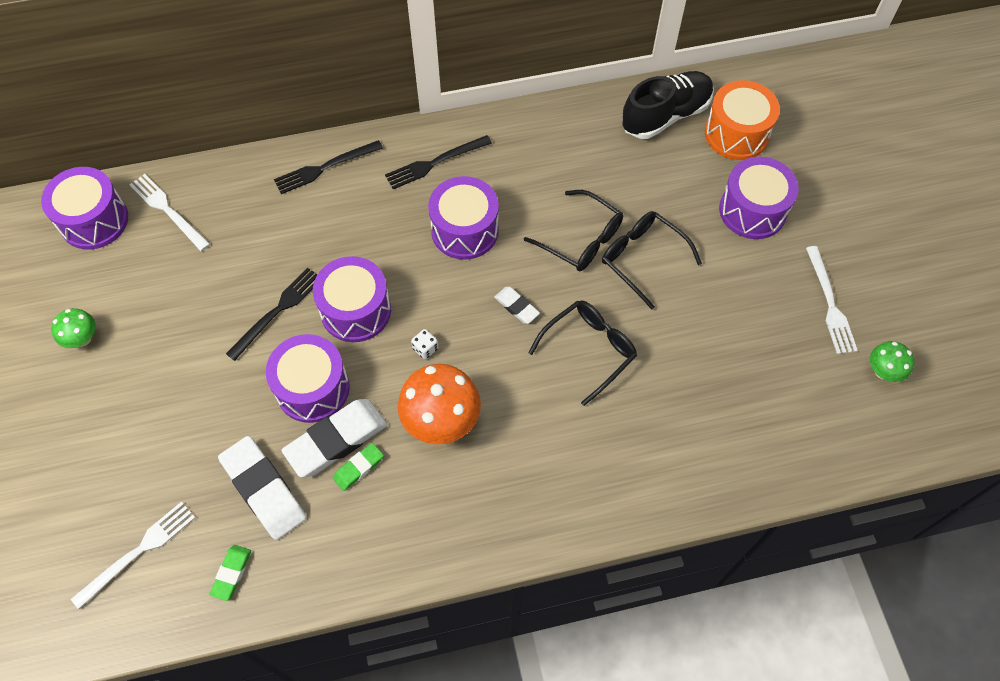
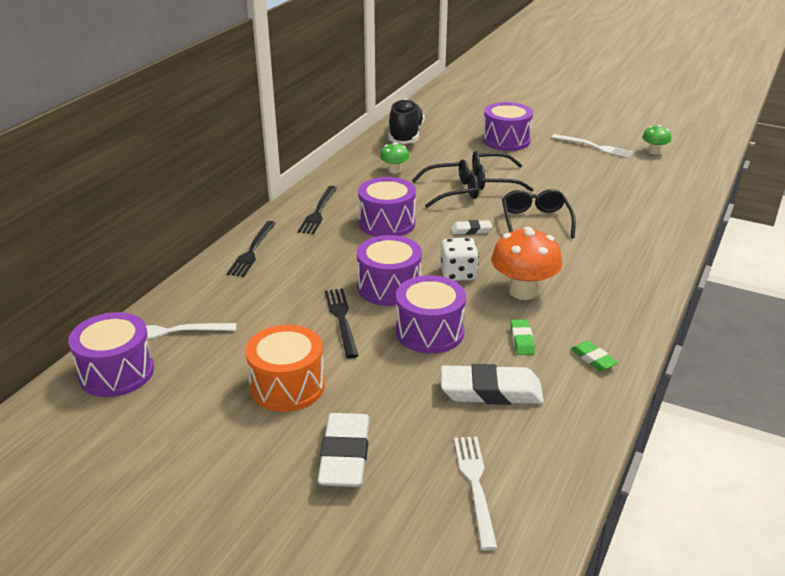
camera: 50 degrees left, 30 degrees down
(82, 338) = (222, 429): green mushroom -> green mushroom (394, 170)
(232, 573) = (550, 440): green eraser -> green eraser (593, 359)
(336, 440) = (487, 340): white eraser -> white eraser (345, 455)
(425, 348) = (458, 274): white dice -> white dice, size x1.91
(736, 134) = (449, 124): orange drum -> orange drum (287, 386)

